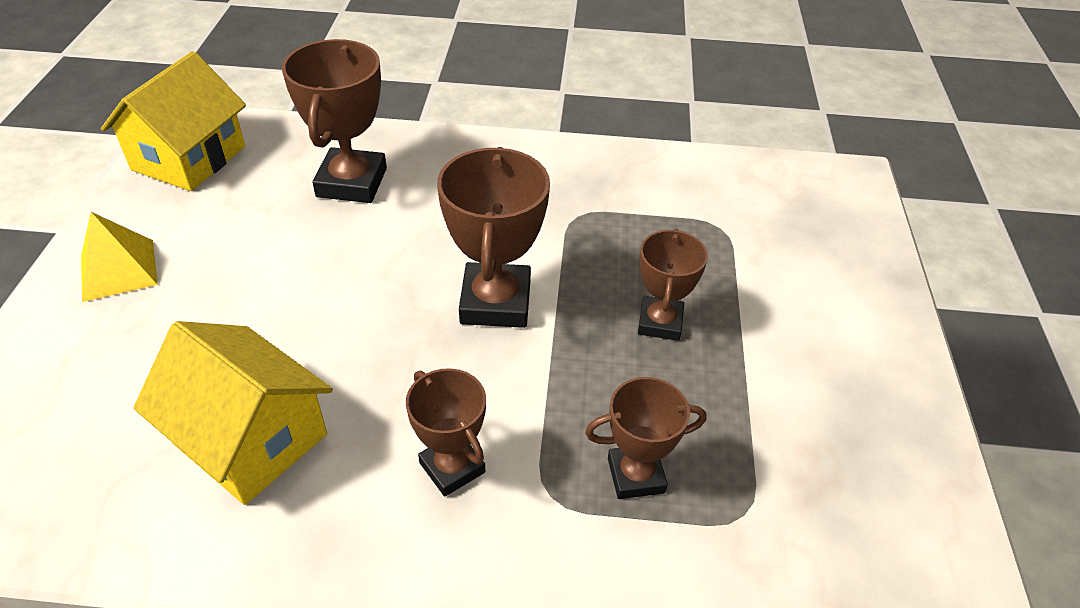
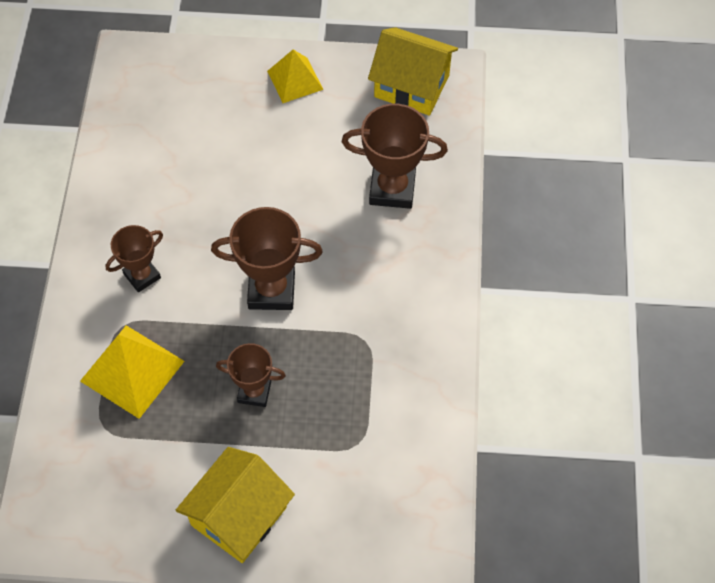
camera: 90 degrees right, 15 degrees up
(250, 438) = (165, 177): yellow house -> yellow house (239, 516)
(636, 475) = (132, 371): brown trophy -> yellow pyramid

